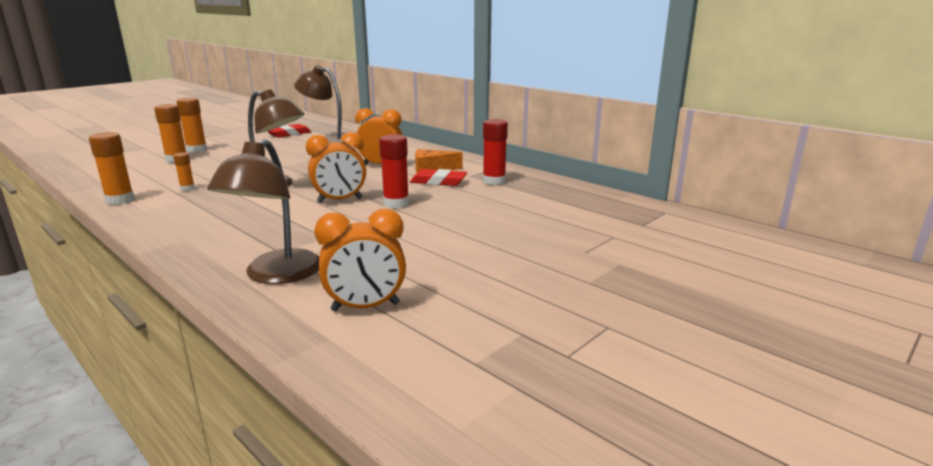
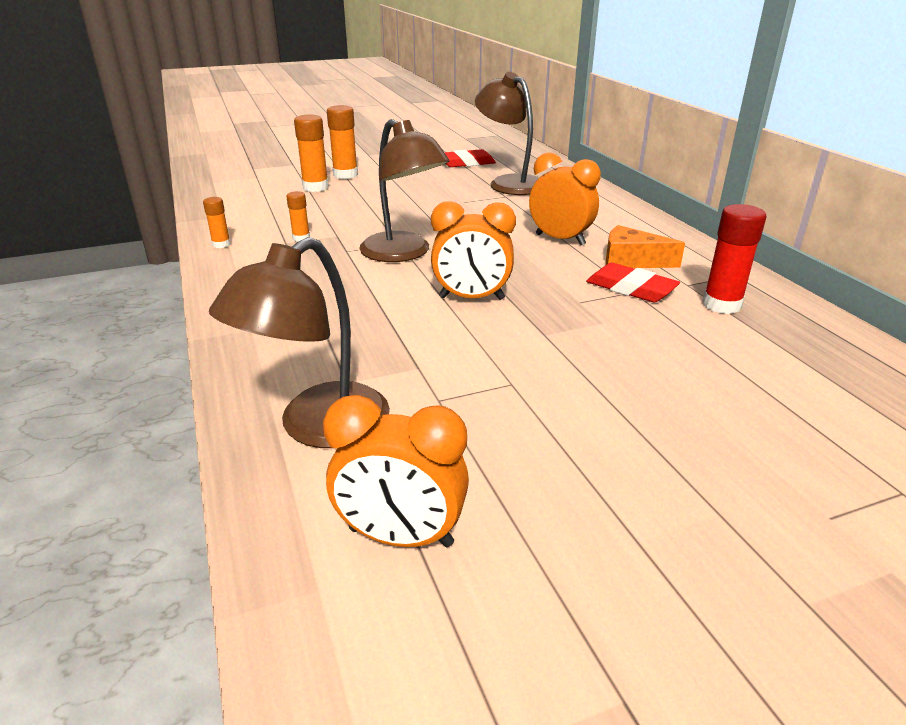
camera: 25 degrees right, 10 degrees up
(120, 200) = (221, 244): orange glue stick -> orange glue stick, size x0.56
(396, 203) = (547, 321): red glue stick -> none

